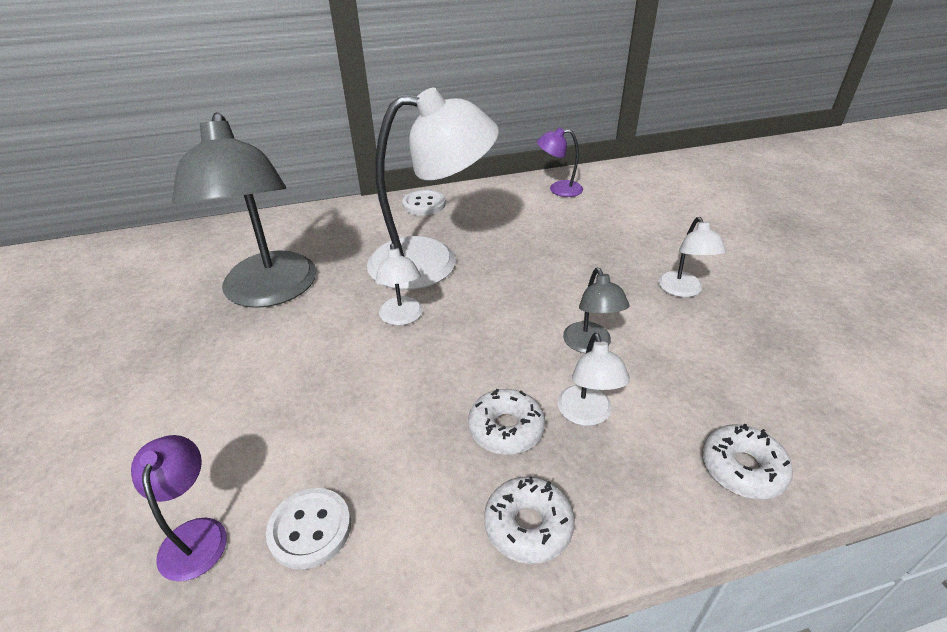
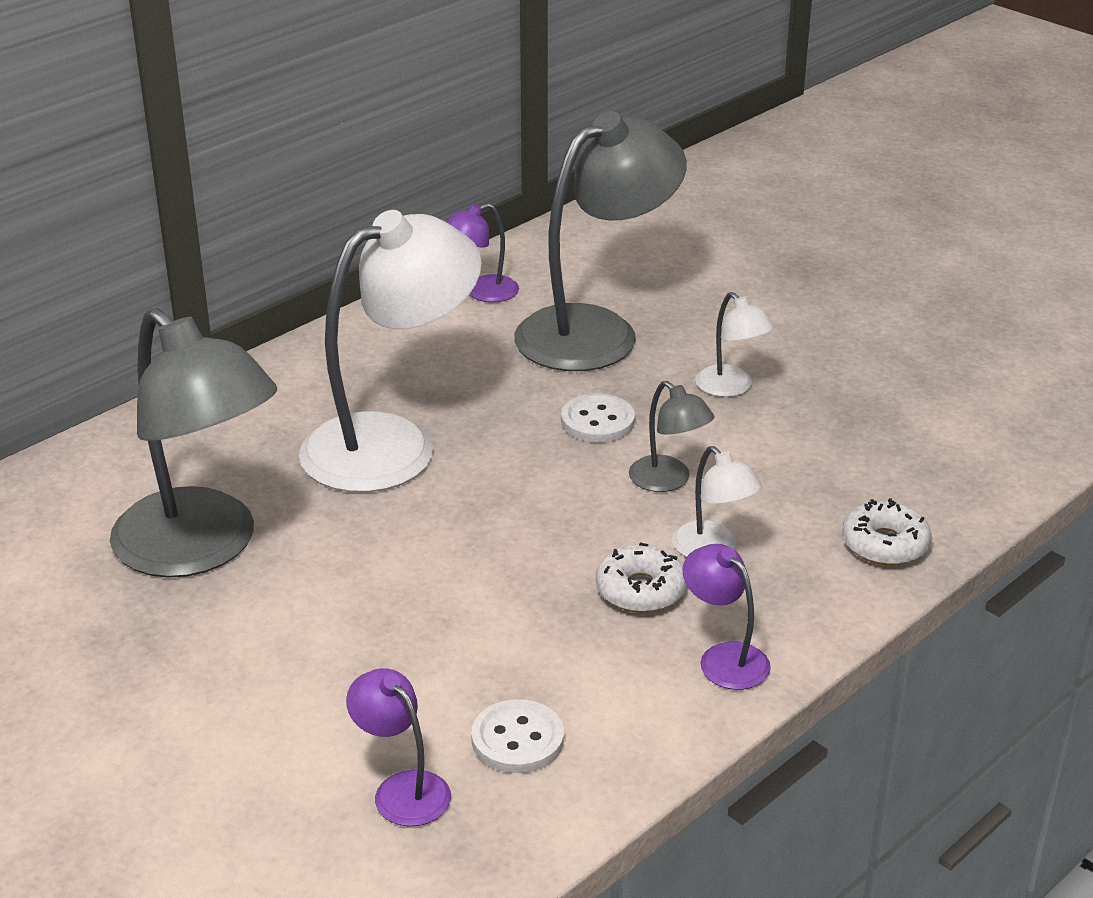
camera: 30 degrees left, 5 degrees down
(402, 318) = (419, 522): white lamp -> none
(424, 204) = (302, 367): white button -> white button (597, 421)
(528, 525) = (724, 658): white donut -> purple lamp
(612, 228) = (596, 331): none -> grey lamp

